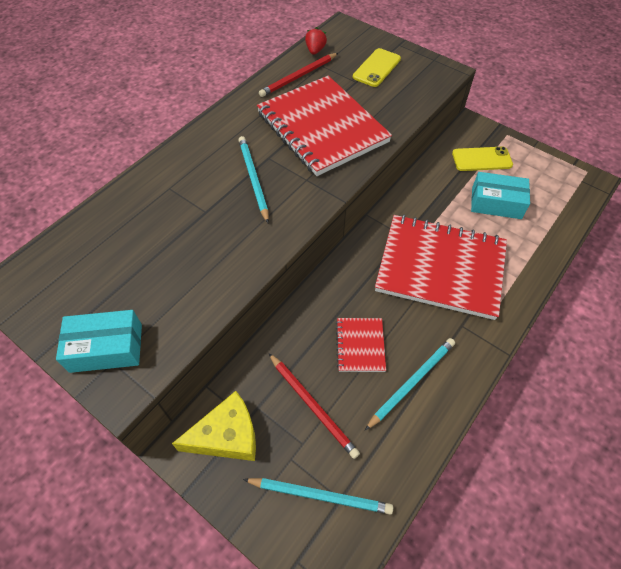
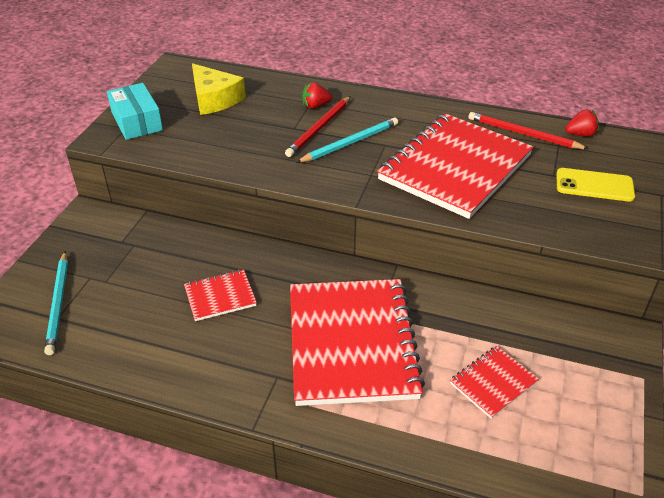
camera: 70 degrees right, 15 degrees down
(178, 186) = (315, 106): none -> red strawberry
(227, 436) = (103, 234): yellow cheese -> yellow cheese (214, 99)
(312, 405) = (144, 278): red pencil -> red pencil (319, 128)
(411, 382) = (188, 345): turquoise pencil -> none
(482, 159) = (567, 355): yellow phone -> none
(496, 203) = (493, 383): turquoise box -> red notebook

